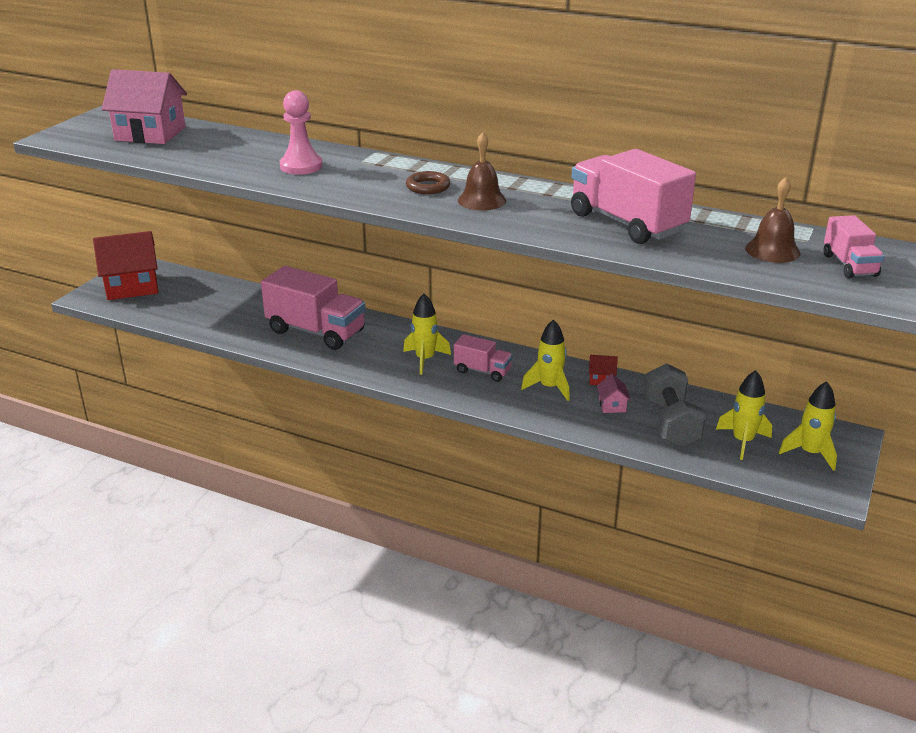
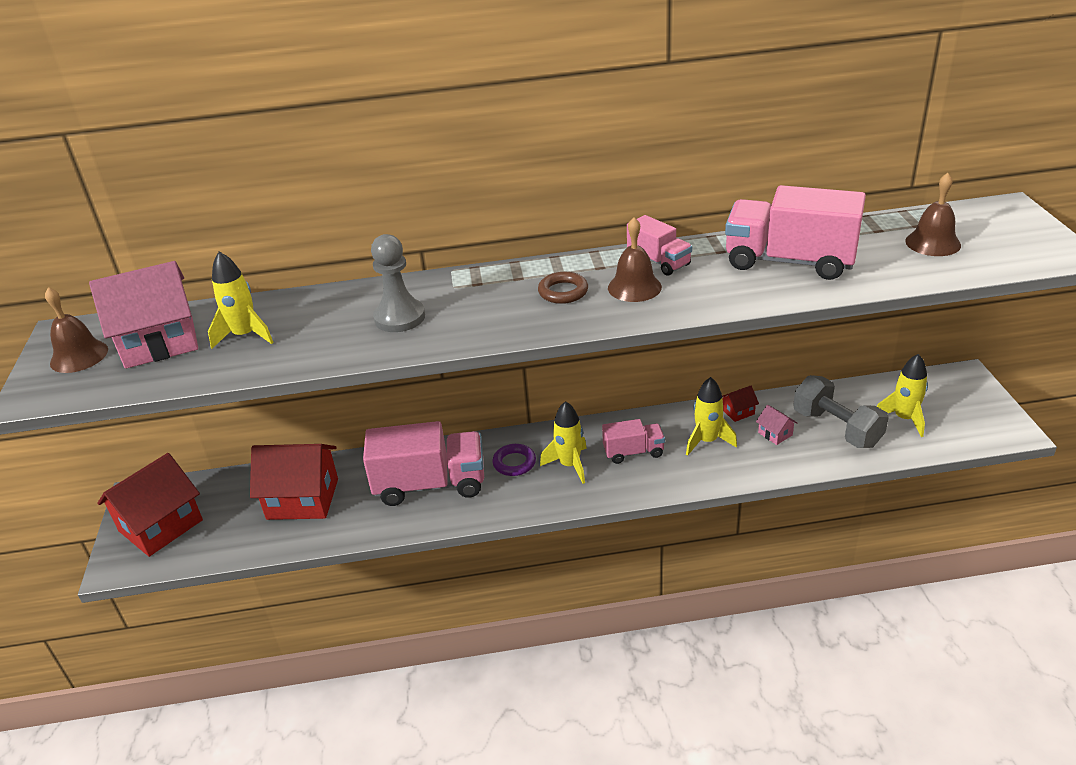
camera: 30 degrees left, 5 degrees up
(101, 126) = (79, 356): none -> brown bell
(228, 306) = (302, 499): none -> red house
(301, 166) = (399, 317): pink pawn -> grey pawn
(388, 342) = (514, 463): none -> purple ring
(810, 453) = (958, 405): yellow rocket -> yellow rocket (245, 336)
(849, 265) = (1002, 234): pink truck -> pink truck (658, 261)

